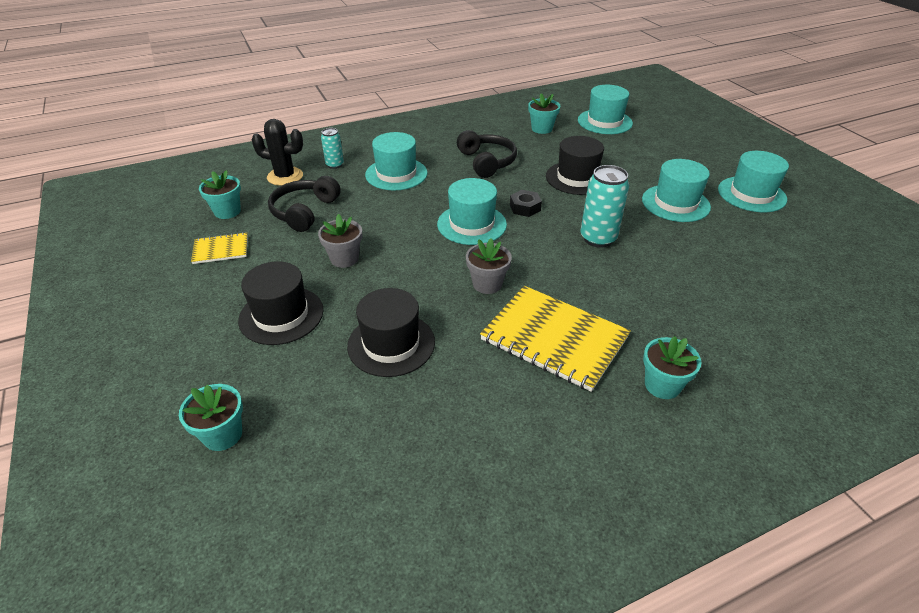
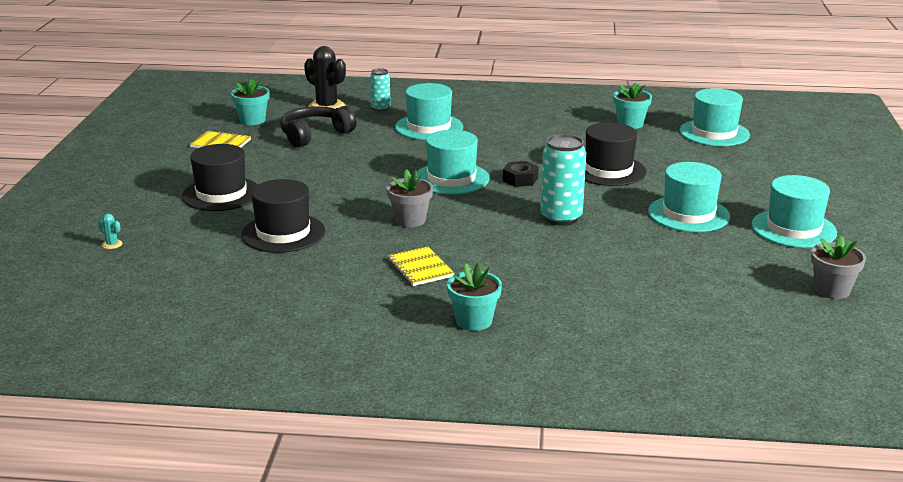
camera: 30 degrees right, 15 degrees down
(223, 434) = (112, 244): turquoise flower pot -> turquoise cactus
(344, 258) = (310, 173): grey flower pot -> grey flower pot (832, 290)
(486, 162) = (530, 137): black headphones -> none
(554, 339) = (420, 268): yellow notebook -> yellow notebook, size x0.50

